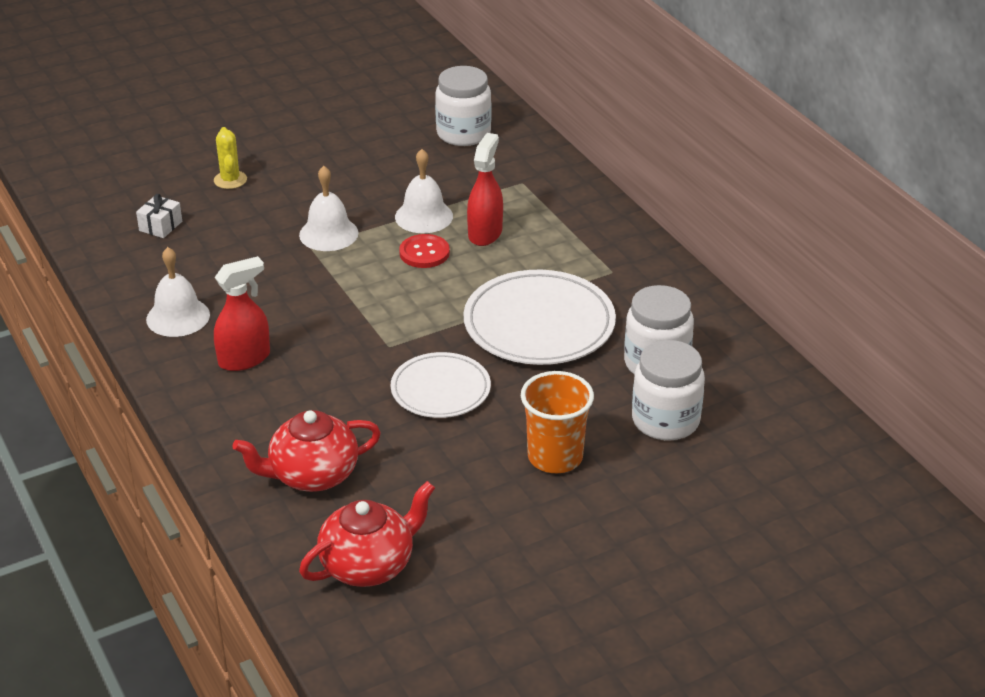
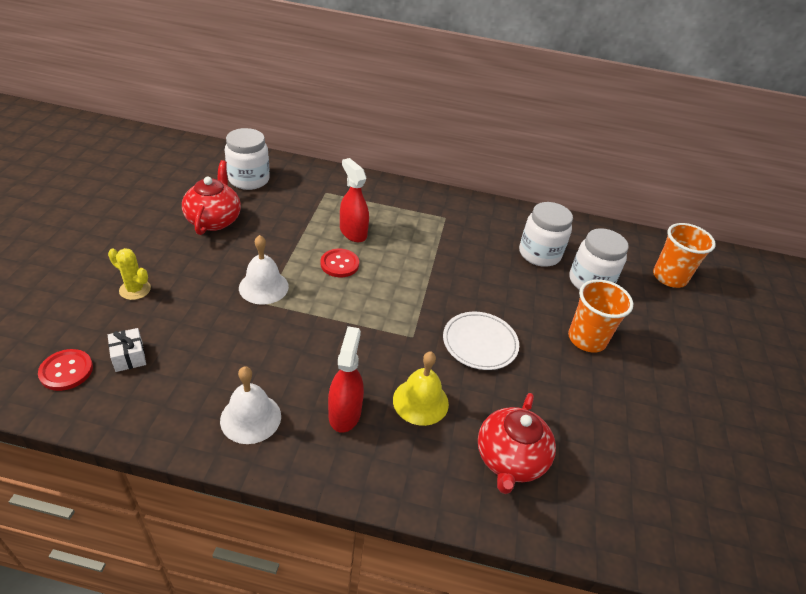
camera: 55 degrees left, 5 degrees up
(112, 211) = (66, 371): none -> red button
(313, 392) = (420, 401): none -> yellow bell
(369, 565) = (628, 490): red teapot -> red teapot (214, 220)
(424, 216) = (304, 241): white bell -> none
(539, 324) = (461, 268): white plate -> none
(782, 479) = (669, 277): none -> orange cup

